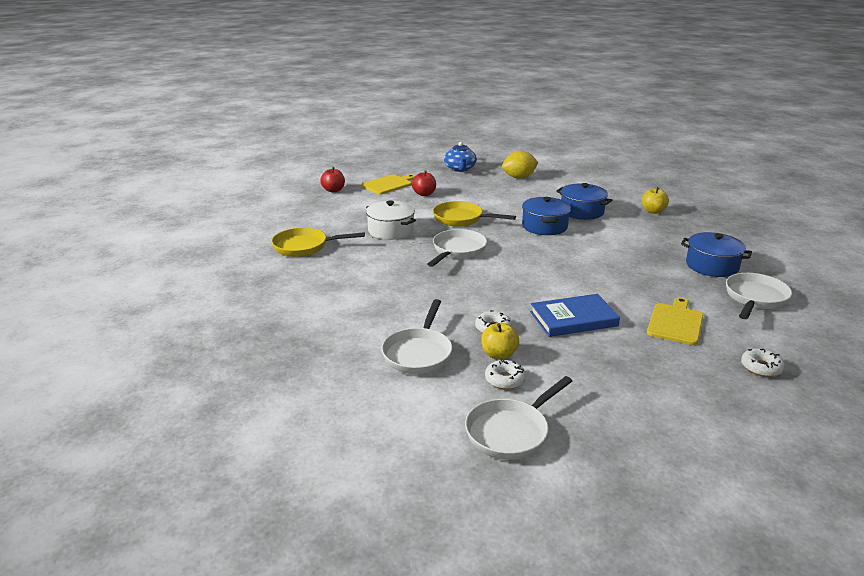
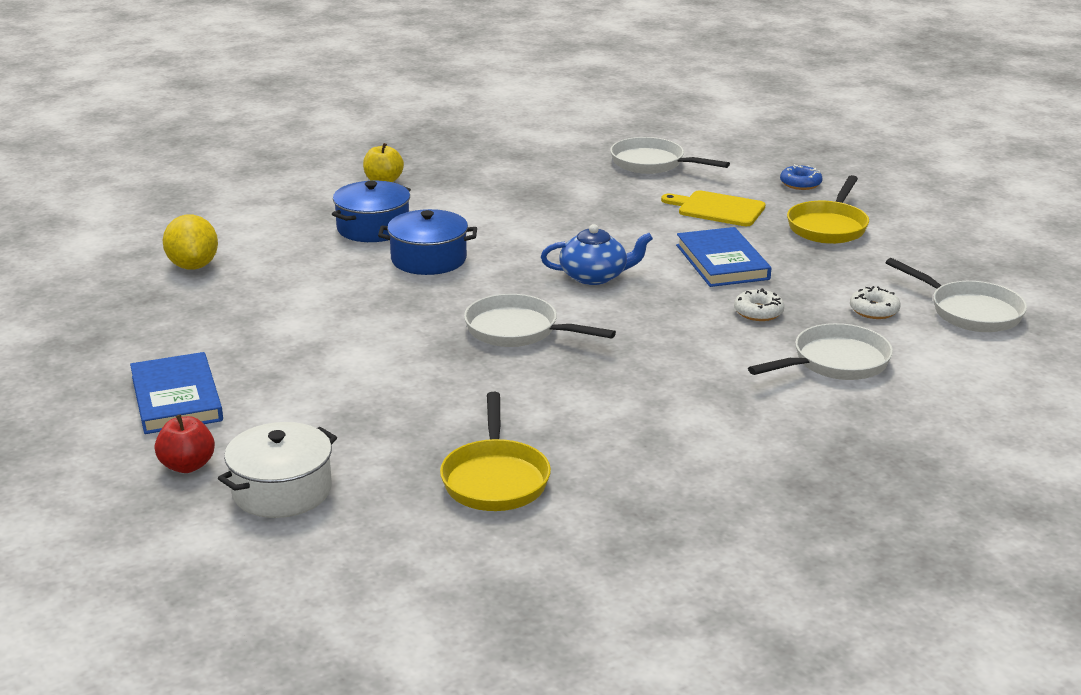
camera: 90 degrees left, 0 degrees up
(388, 184) = (177, 398): yellow cutting board -> blue book
(391, 230) = (427, 390): white pot -> white pot (282, 490)
(418, 353) = (835, 362): white pan -> white pan turned 45 degrees counterclockwise
(424, 194) = (249, 358): red apple -> none
(460, 169) = (114, 319): blue teapot -> blue teapot (595, 276)
(461, 219) = (385, 324): yellow pan -> yellow pan (828, 226)
(499, 355) = (821, 311): yellow apple -> none
(712, 266) = (568, 171): blue pot -> none
(761, 367) = (800, 184): white donut -> blue donut

